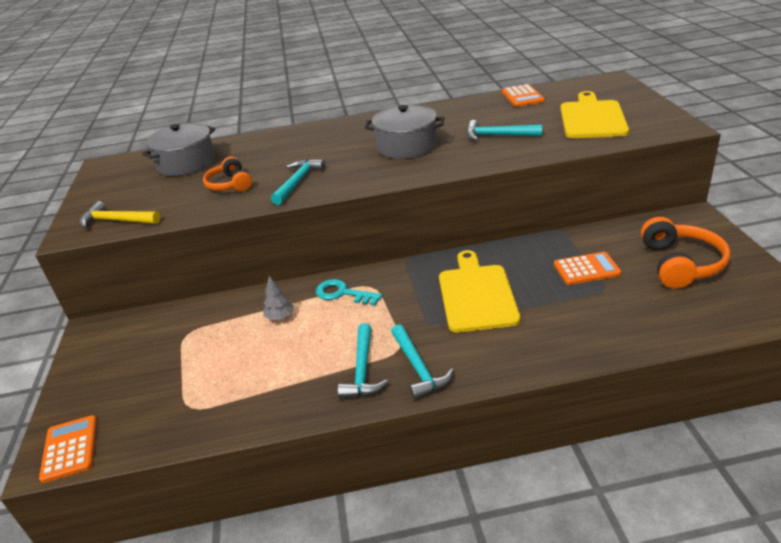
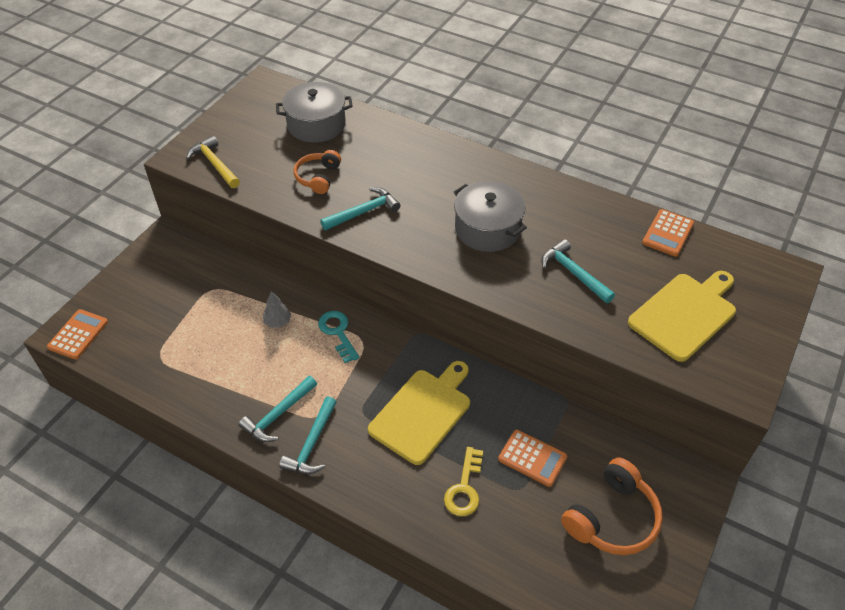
camera: 35 degrees right, 15 degrees up
(570, 313) = (464, 488): none -> yellow key

